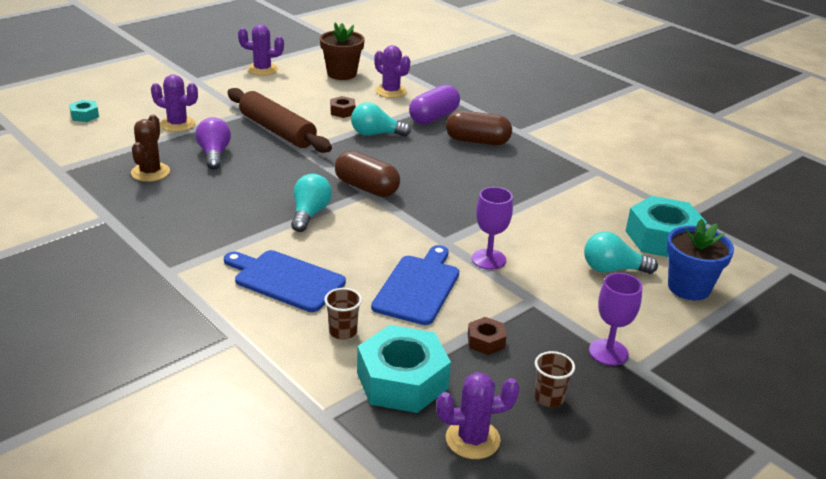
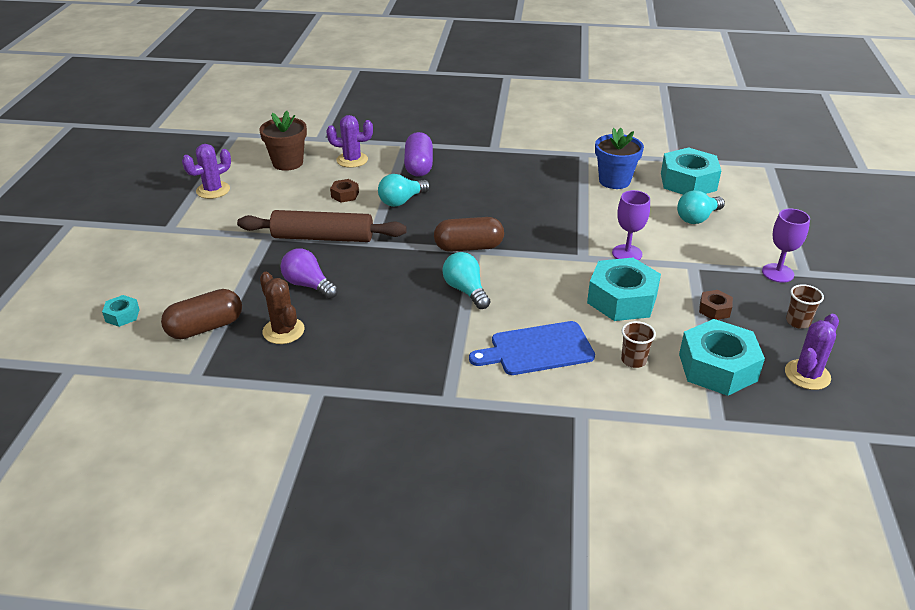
camera: 40 degrees left, 5 degrees up
(177, 124) = (228, 276): purple cactus -> none
(418, 287) = (622, 299): blue cutting board -> turquoise nut
(477, 141) = (479, 170): brown capsule -> brown capsule (205, 327)
(689, 287) = (748, 206): blue flower pot -> blue flower pot (614, 181)

